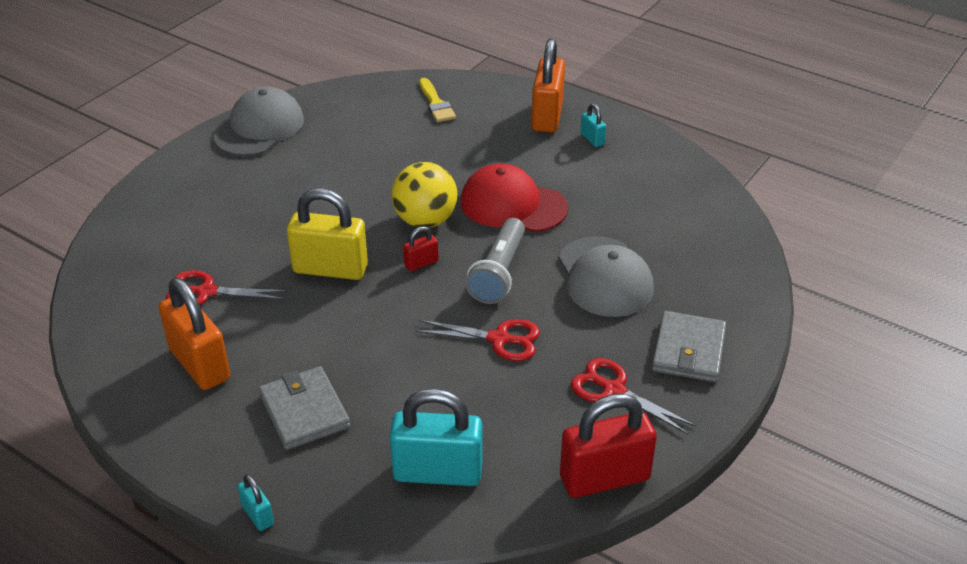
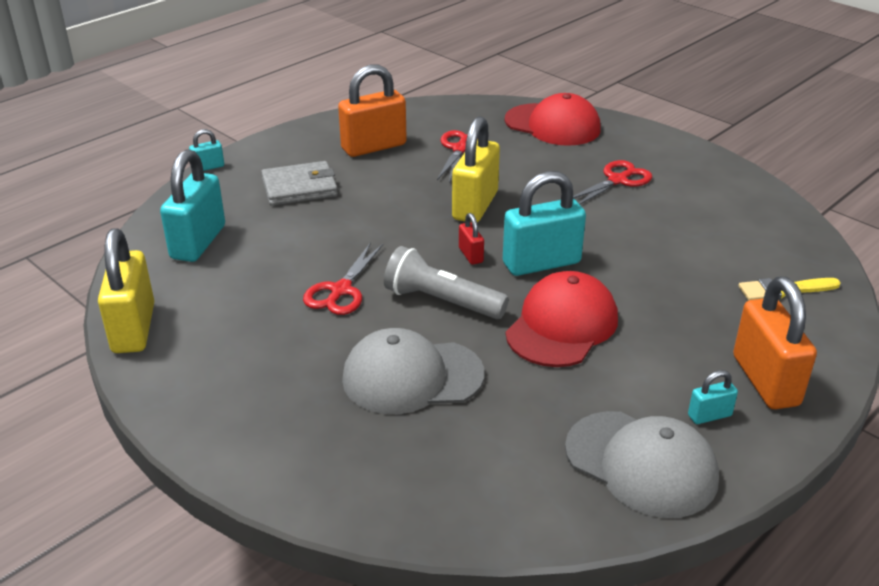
camera: 100 degrees right, 5 degrees down
(148, 228) = (552, 125): none -> red cap
(259, 128) = (715, 176): grey cap -> grey cap (641, 464)
(425, 220) = (541, 263): yellow ball -> turquoise padlock
(547, 116) = (765, 381): orange padlock -> orange padlock turned 60 degrees clockwise
(604, 478) = (133, 328): red padlock -> yellow padlock
(613, 390) = (236, 353): red scissors -> red scissors (617, 180)
(688, 350) = (266, 420): grey wallet -> none

